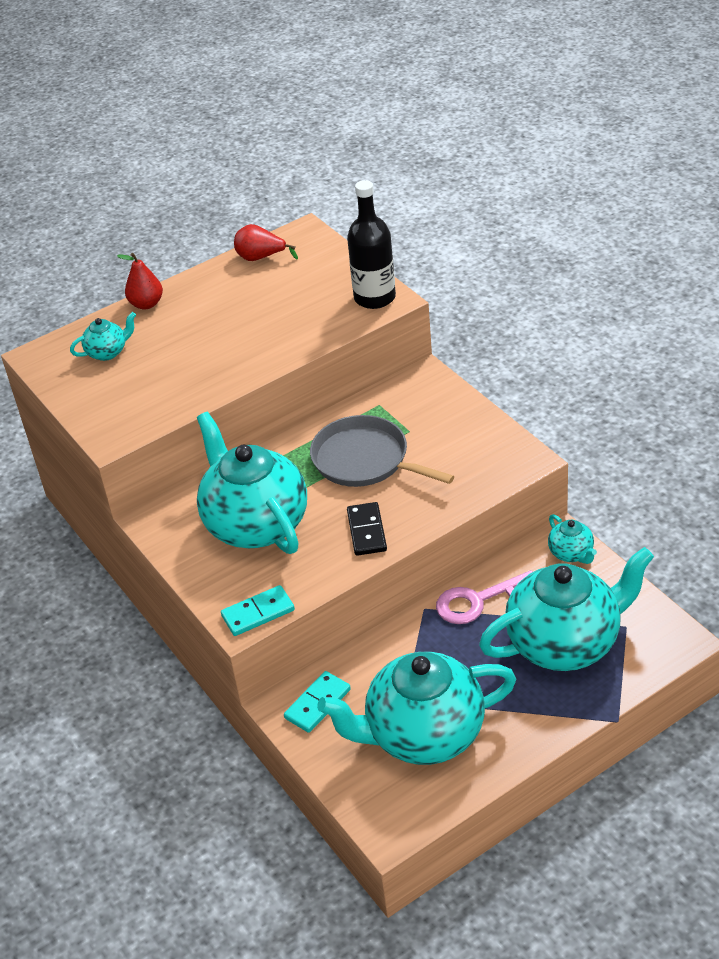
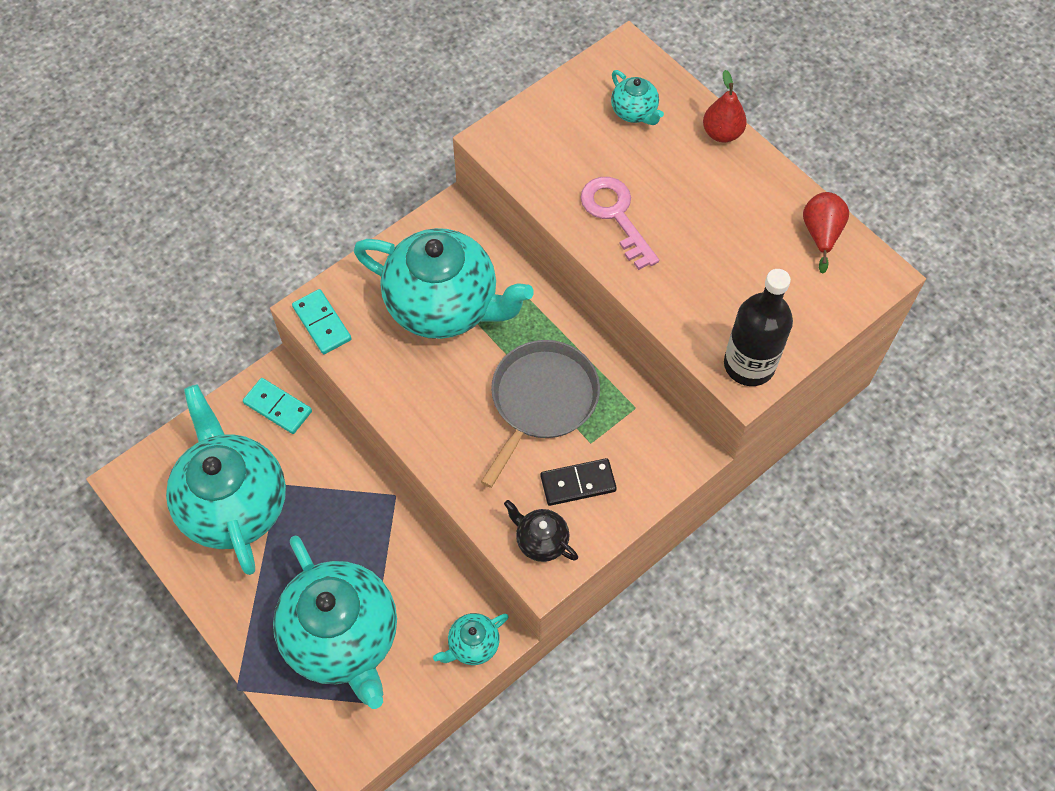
camera: 80 degrees right, 20 degrees up
(255, 524) = (444, 306): turquoise teapot -> turquoise teapot turned 60 degrees clockwise
(366, 531) = (431, 411): black domino -> black domino (578, 483)
(478, 601) = (404, 548): pink key -> pink key (615, 215)
(498, 461) = (541, 541): none -> black teapot

